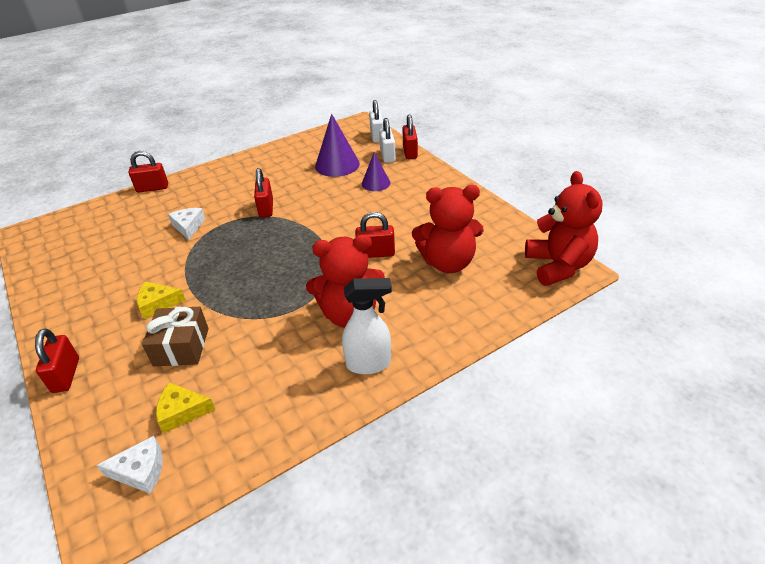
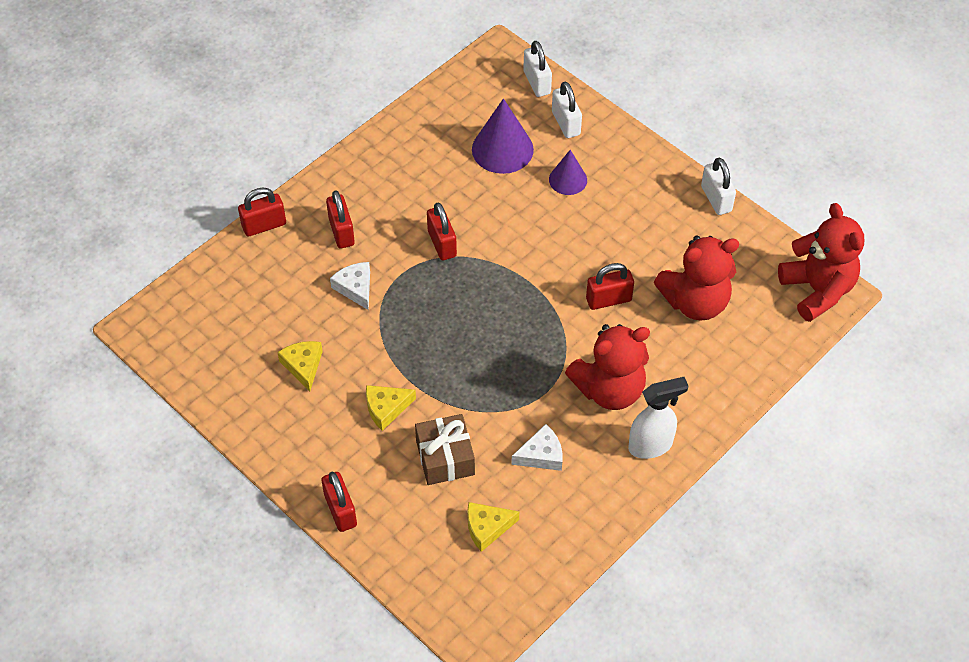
camera: 15 degrees left, 15 degrees up
(116, 268) = (303, 366): none -> yellow cheese
(141, 471) = (481, 589): white cheese -> white cheese (541, 455)
(410, 152) = (594, 112): red padlock -> red padlock (341, 232)
(485, 203) = (716, 199): none -> white padlock

